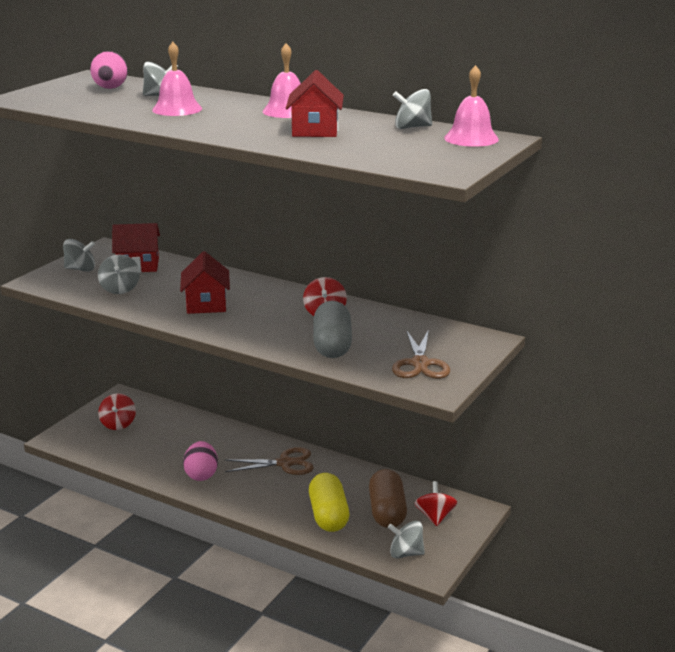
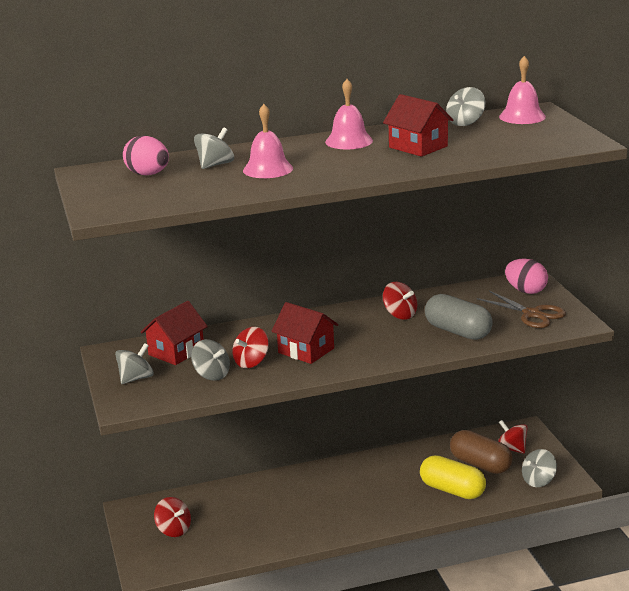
camera: 45 degrees left, 0 degrees up
(159, 293) = (251, 362): none -> red spinning top
(201, 475) = (316, 521): pink egg -> pink egg (526, 291)
(285, 463) = (357, 477): brown scissors -> none

